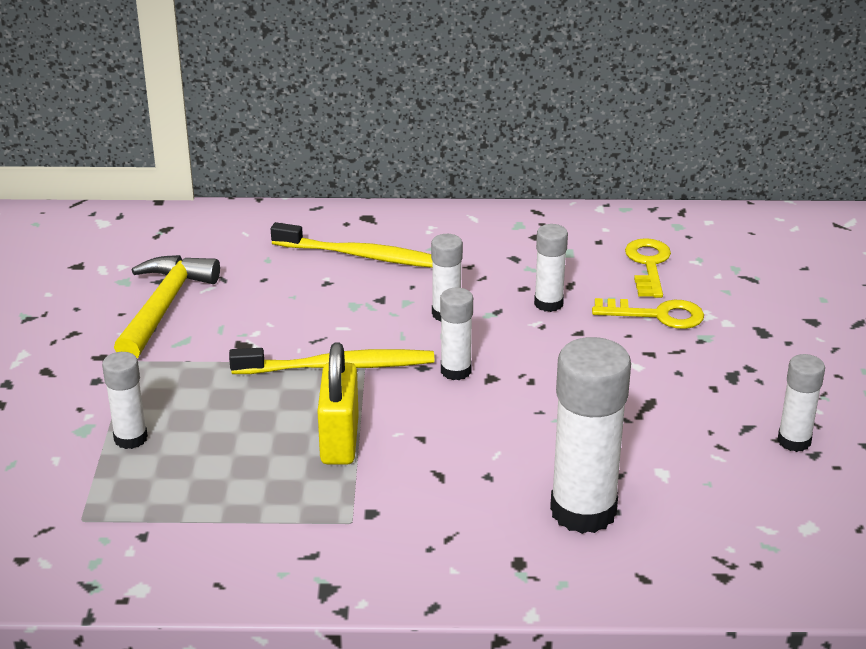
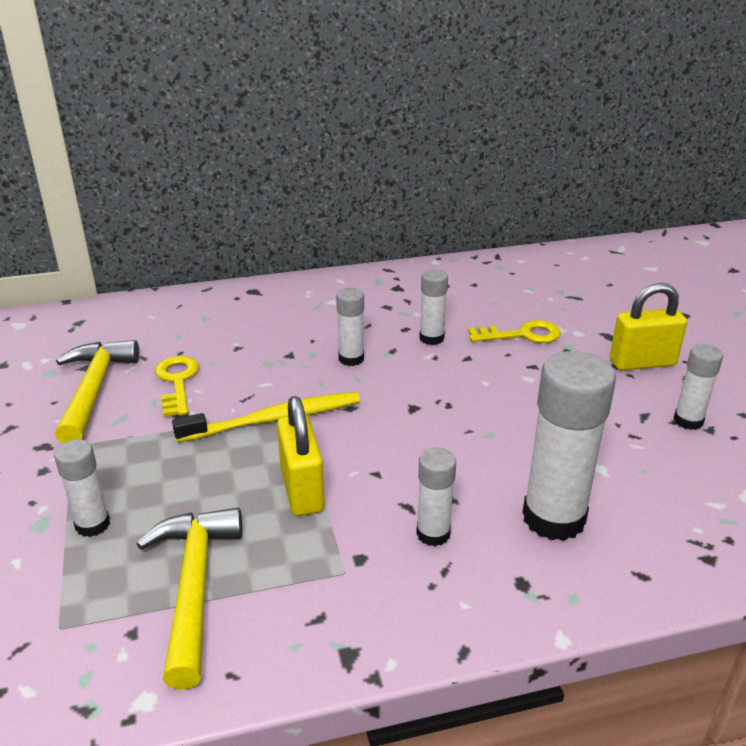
camera: 15 degrees left, 0 degrees up
(207, 509) = (193, 587): none -> yellow hammer
(364, 256) = (262, 321): yellow toothbrush -> none
(456, 371) = (380, 406): white glue stick -> white glue stick (433, 533)
(648, 265) = (494, 298): yellow key -> yellow key (177, 382)
(782, 369) = (642, 363): none -> yellow padlock

